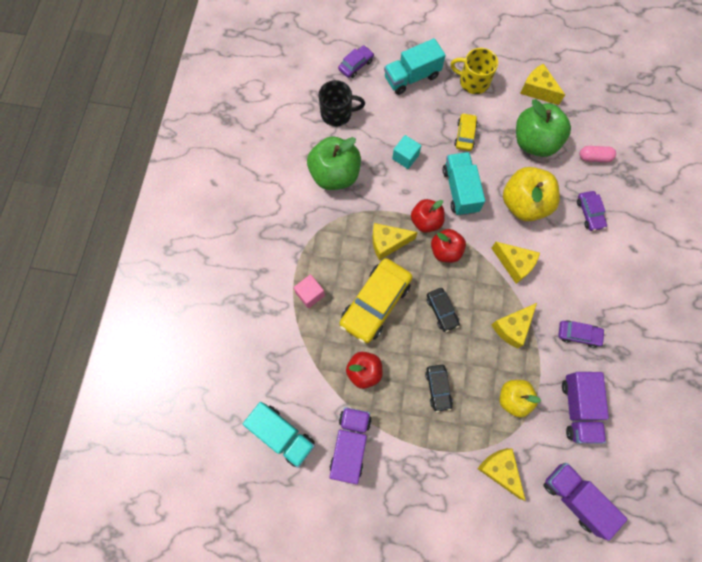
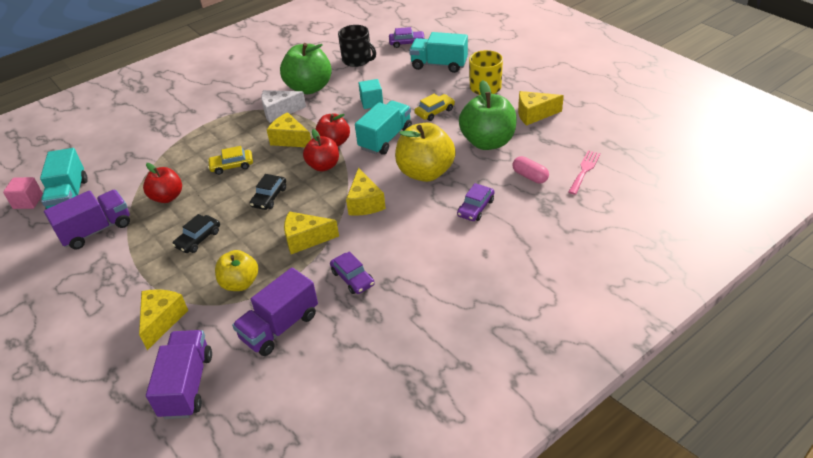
camera: 45 degrees right, 30 degrees down
(310, 294) = (200, 137): pink cube -> pink cube (28, 201)
(342, 219) = (279, 112): none -> white cheese
(375, 303) = (232, 166): yellow car -> yellow car, size x0.51
(537, 90) = (534, 114): yellow cheese -> yellow cheese turned 90 degrees counterclockwise
(621, 127) = (584, 170): none -> pink fork

